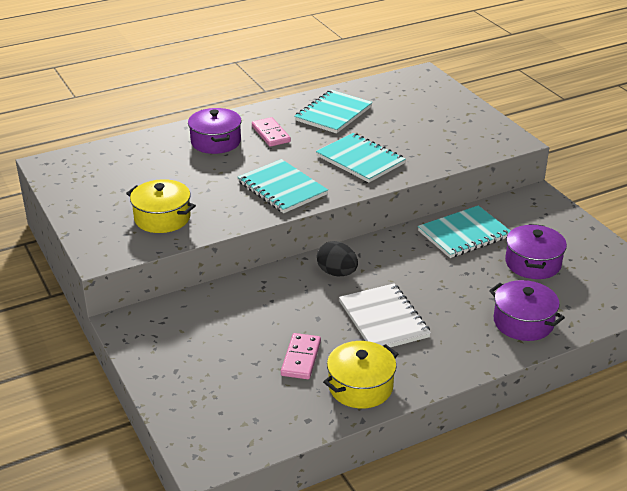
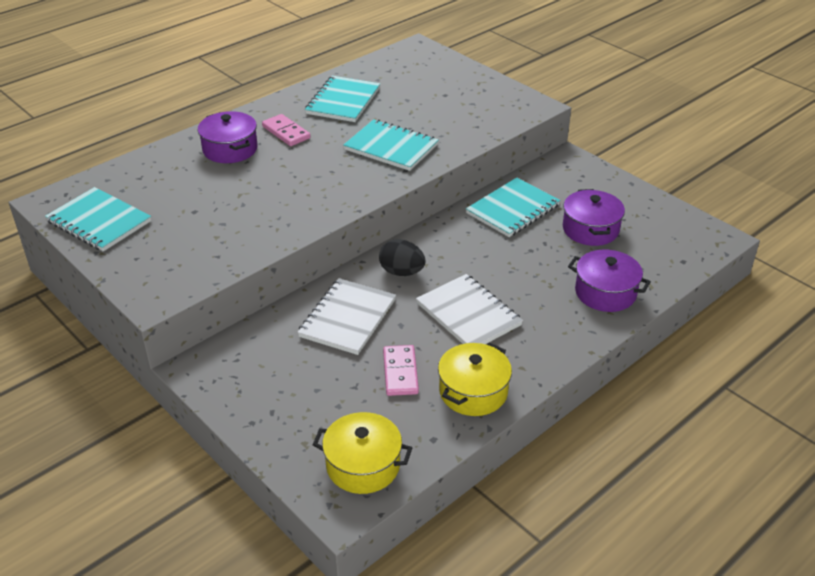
camera: 15 degrees left, 5 degrees up
(162, 218) = (205, 244): yellow pot -> yellow pot (363, 465)
(272, 304) = (348, 318): none -> white notebook
(282, 188) = (322, 190): turquoise notebook -> turquoise notebook (99, 221)

